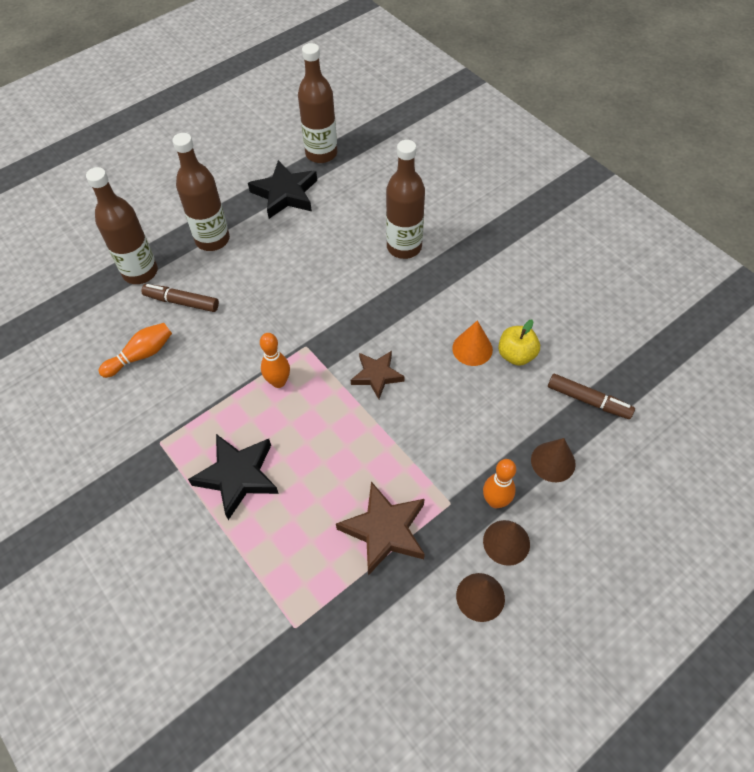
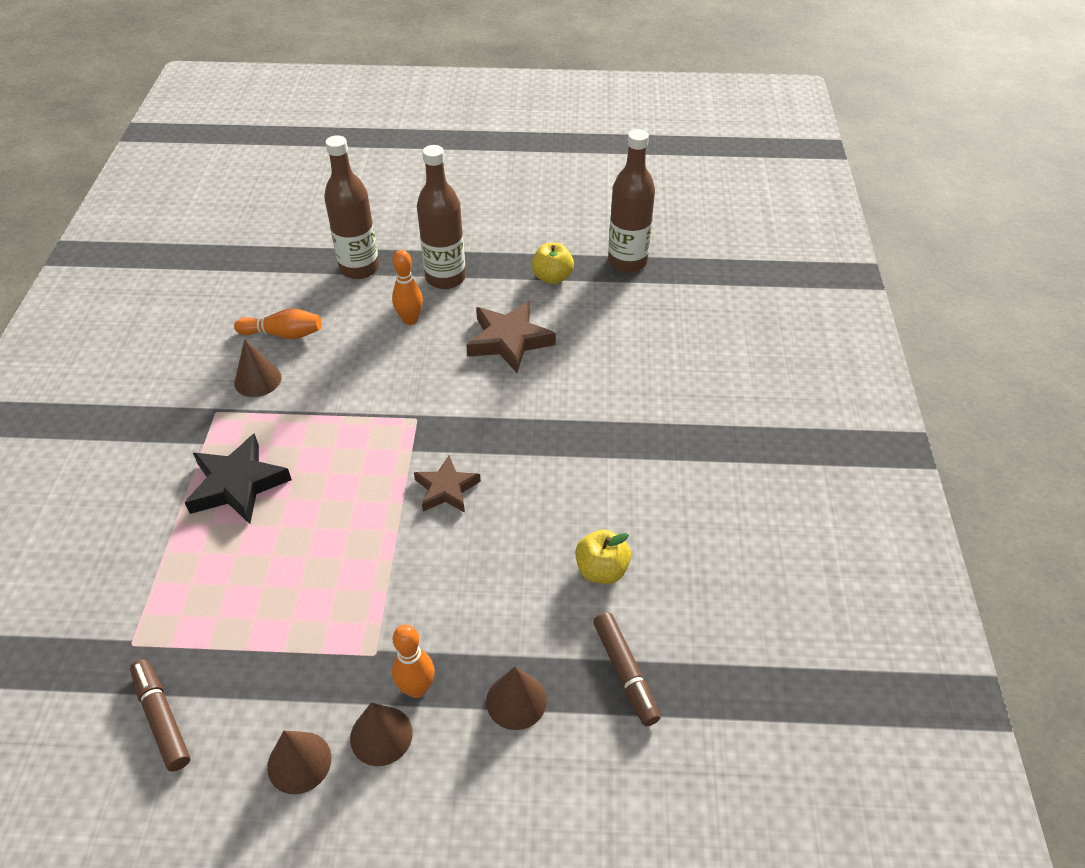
camera: 40 degrees right, 10 degrees down
(162, 399) = (257, 380): none -> brown cone
(182, 302) = (362, 313): brown marker -> brown marker (162, 718)
(278, 382) = (359, 432): orange bowling pin -> orange bowling pin (410, 320)
(285, 194) = (552, 277): black star -> yellow apple
(385, 530) = (292, 628): brown star -> brown star (509, 341)
(404, 247) = (608, 392): brown bottle -> none
(472, 349) = (564, 531): orange cone -> none

